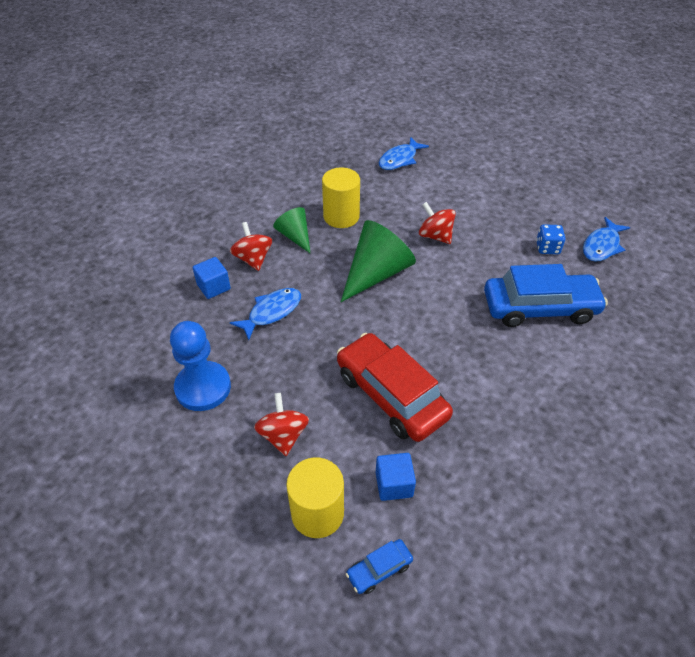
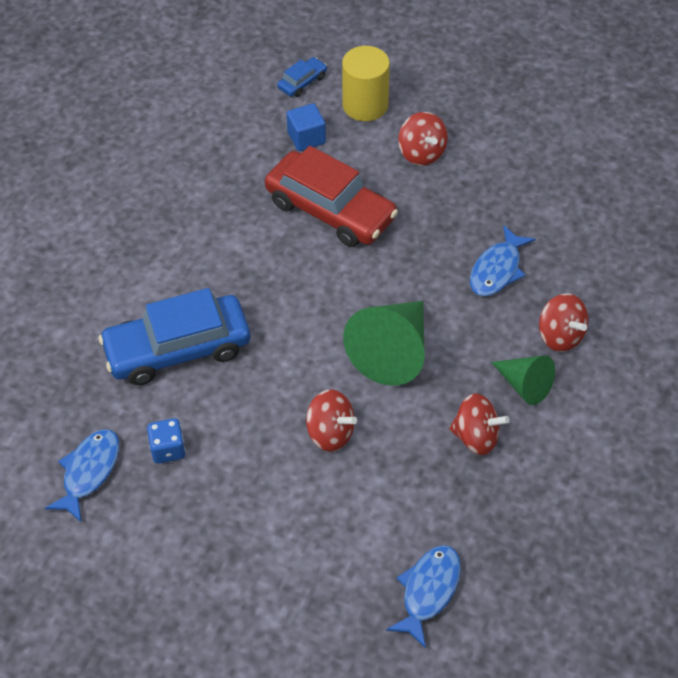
camera: 165 degrees right, 5 degrees up
(203, 387) = (522, 176): blue pawn -> none
(213, 287) = (584, 286): blue cube -> none
(341, 216) = (476, 437): yellow cylinder -> red spinning top

